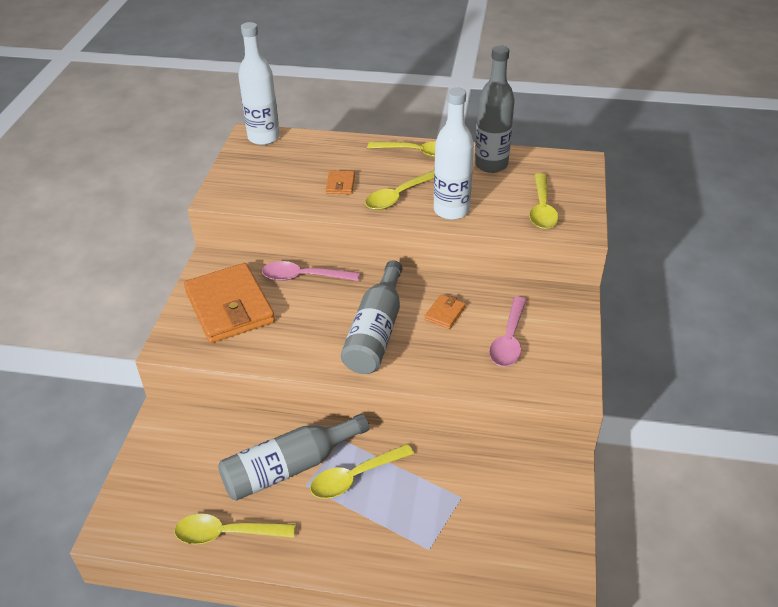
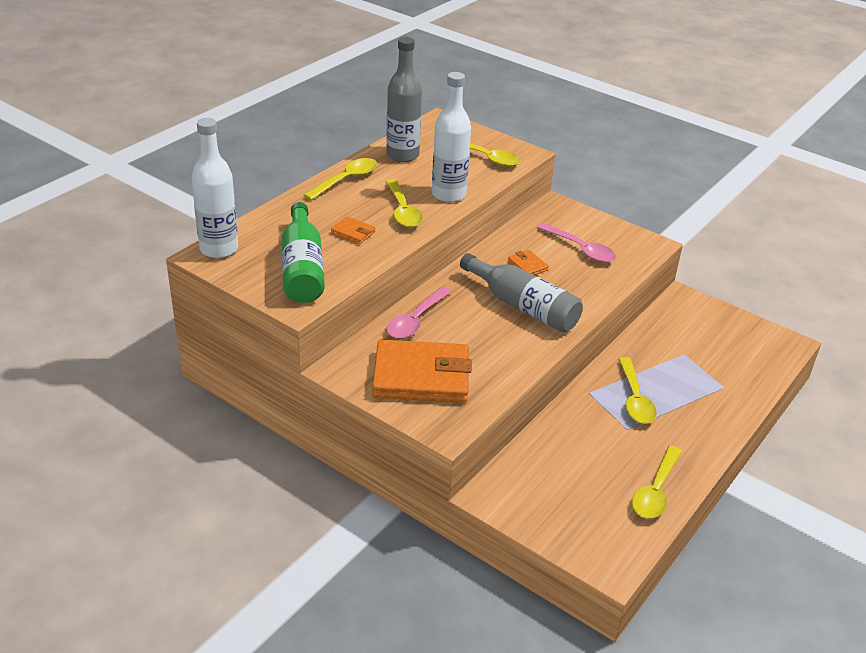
camera: 65 degrees left, 5 degrees down
(269, 180) = (302, 268): none -> green bottle
(289, 467) = (603, 432): grey bottle -> none

